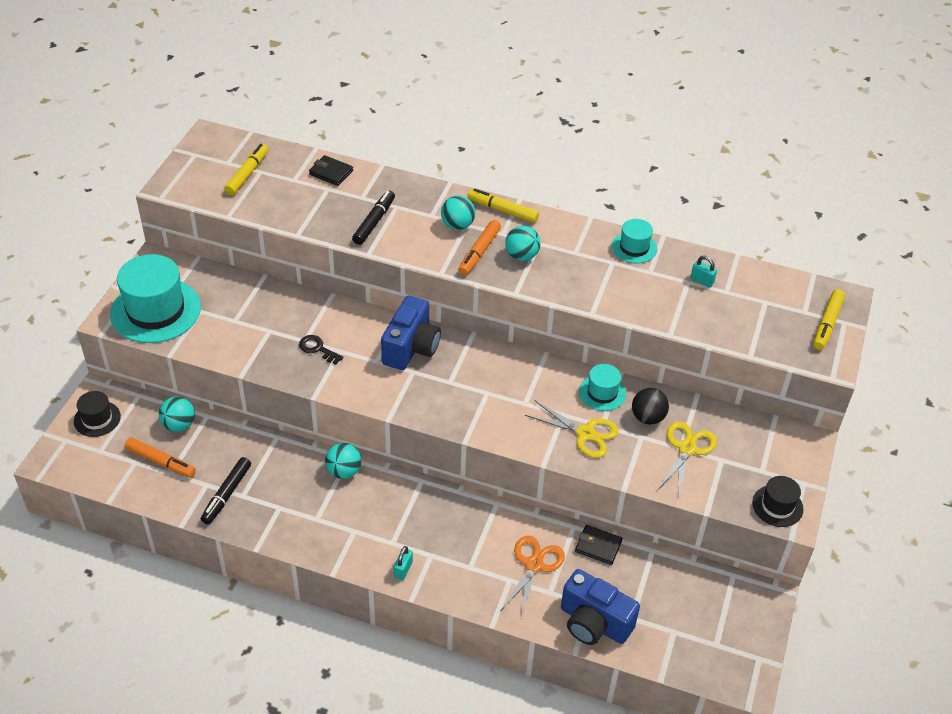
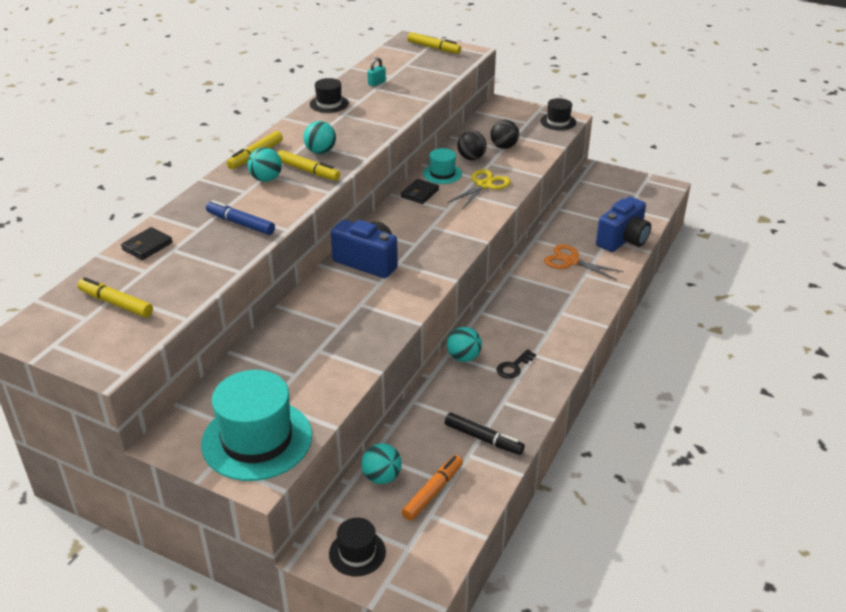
camera: 80 degrees left, 10 degrees down
(317, 349) = (354, 318): black key -> black key (513, 367)
(374, 222) = (240, 223): black marker -> blue marker
(403, 570) = (576, 328): turquoise padlock -> none
(479, 252) = (308, 171): orange marker -> yellow marker
(598, 546) = (554, 230): black wallet -> black wallet (419, 193)
(634, 247) = (329, 104): turquoise hat -> black hat
(687, 448) = (504, 147): yellow scissors -> black ball

